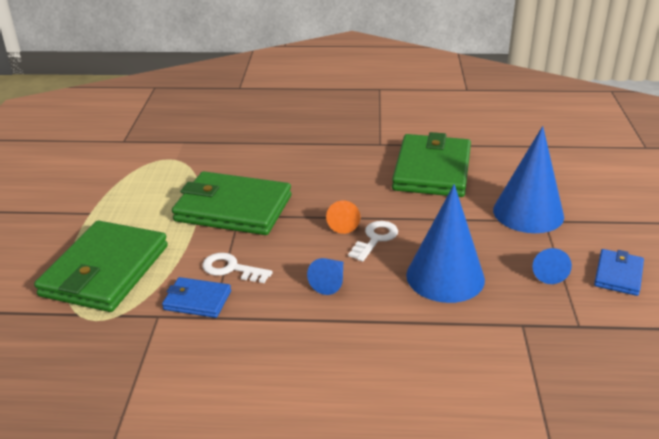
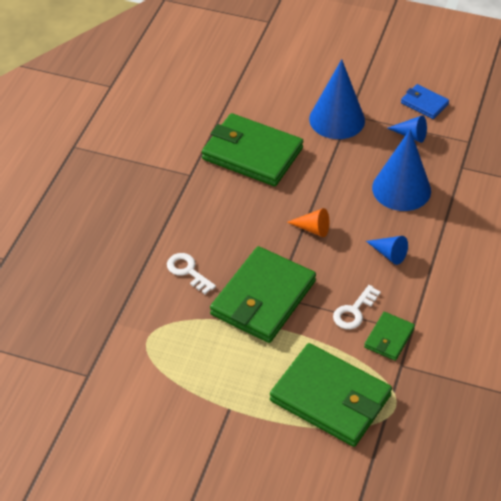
camera: 75 degrees left, 15 degrees up
(197, 300) = (389, 338): blue wallet -> green wallet
(375, 239) = (341, 215): white key -> white key (188, 271)

